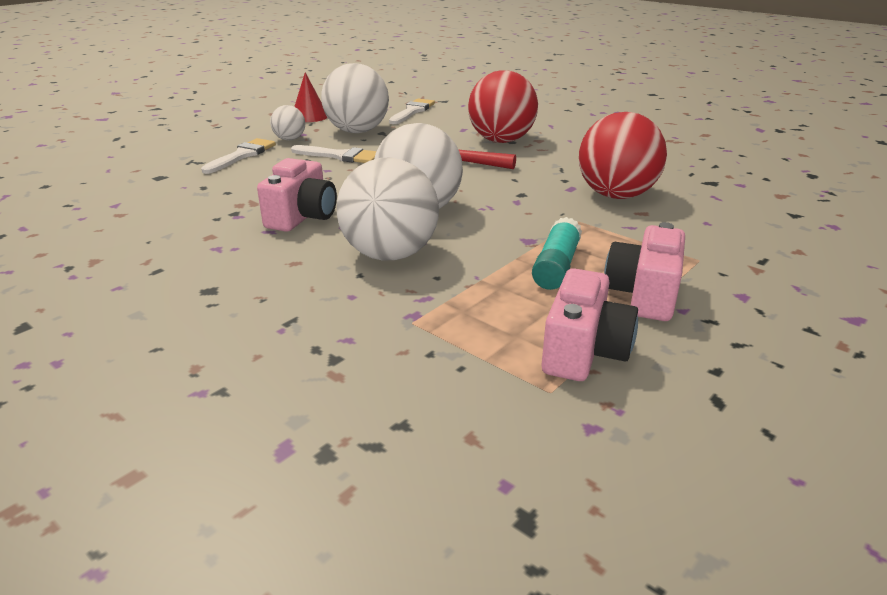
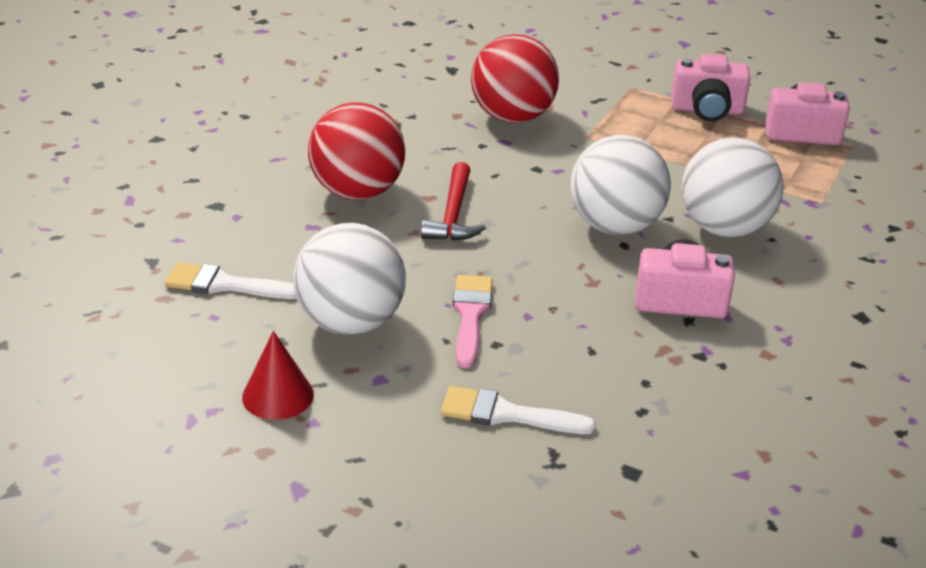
camera: 105 degrees left, 5 degrees up
(290, 139) = (412, 385): white ball -> none
(340, 156) = (470, 315): white brush -> pink brush
(556, 266) = (687, 145): turquoise glue stick -> none

